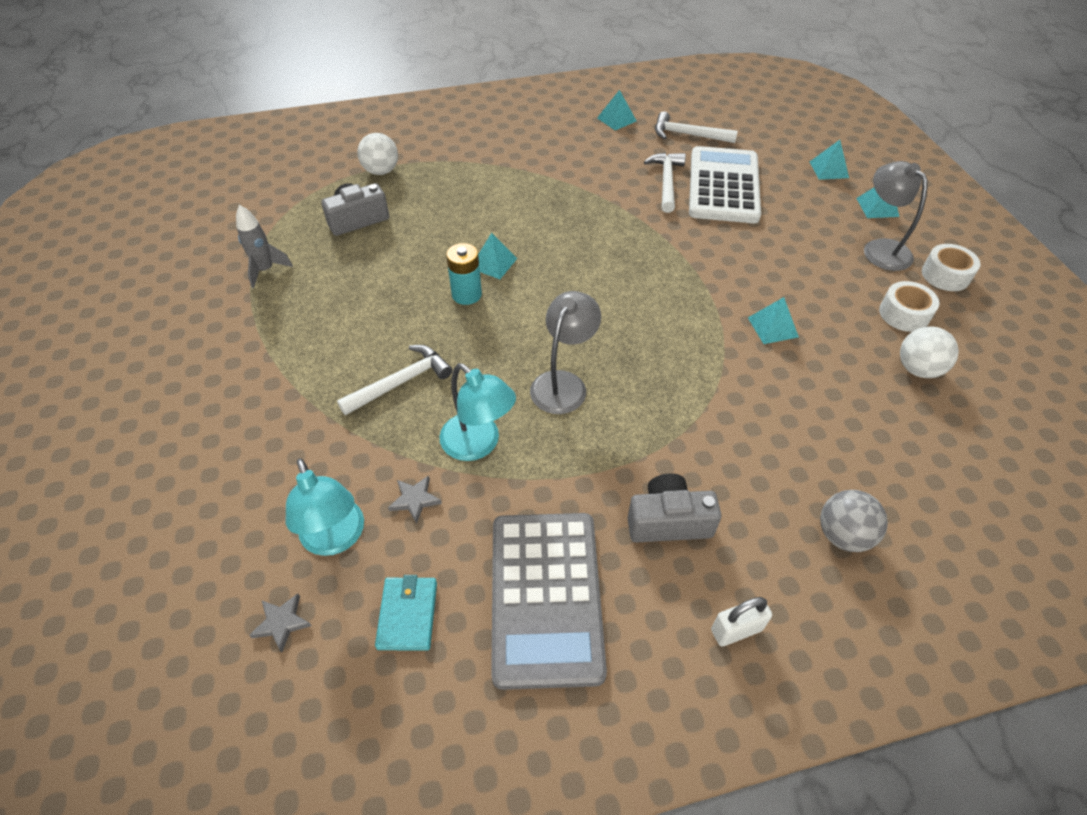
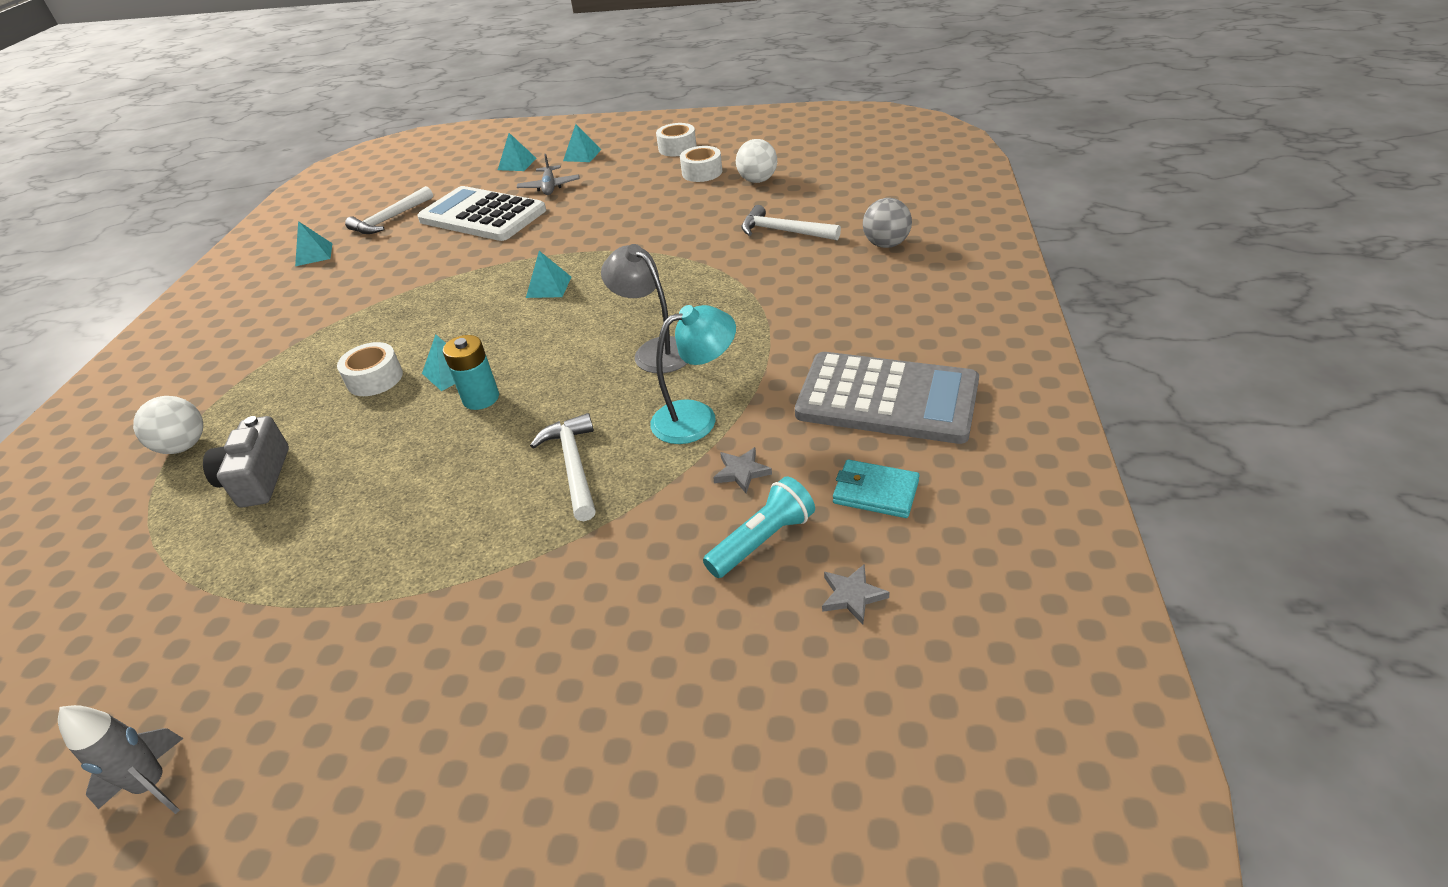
camera: 65 degrees left, 10 degrees down
(266, 270) = (264, 585): grey rocket -> grey rocket (153, 784)
(336, 539) = (762, 540): turquoise lamp -> turquoise flashlight
(473, 226) = (375, 379): none -> white tape
(666, 182) = (443, 244): white hammer -> white hammer (783, 231)
(668, 521) = (839, 319): grey camera -> none
(736, 630) = (948, 307): white padlock -> none
(772, 327) = (672, 229): turquoise pyramid -> turquoise pyramid (548, 287)
(799, 208) = (549, 187): none -> grey plane
(880, 248) = (628, 165): grey lamp -> none

